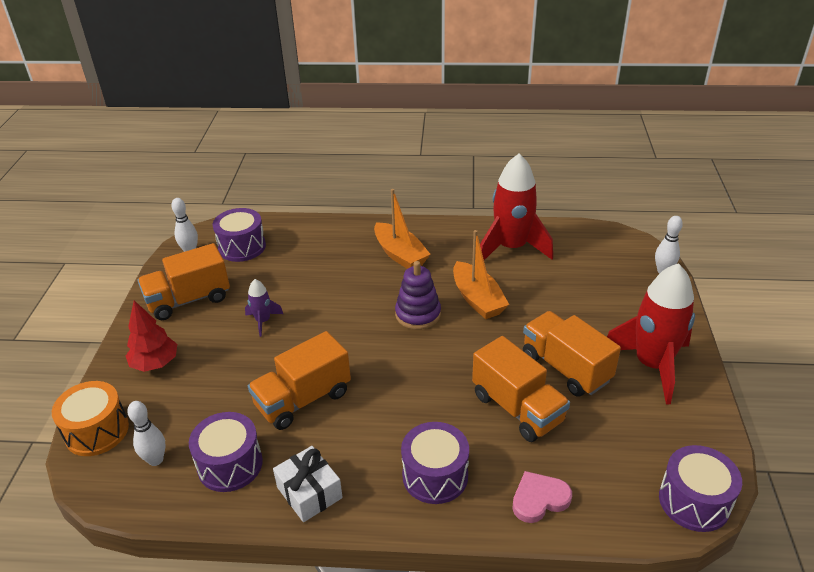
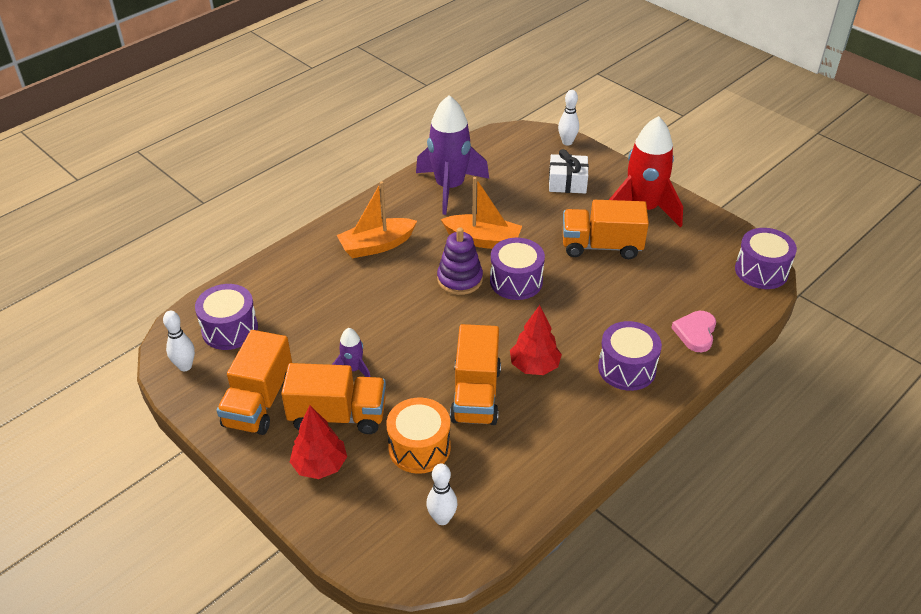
camera: 50 degrees left, 5 degrees up
(97, 431) = (361, 544): orange drum -> orange drum (419, 448)
(230, 464) = (498, 474): purple drum -> purple drum (516, 281)
(309, 492) = (574, 442): white gift -> white gift (567, 182)
(371, 414) = (534, 366): none -> red tree
(400, 254) = (376, 245): orange boat -> orange boat turned 150 degrees clockwise
(511, 248) = (449, 187): red rocket -> purple rocket
(517, 408) = (611, 292): orange truck -> orange truck (338, 415)

